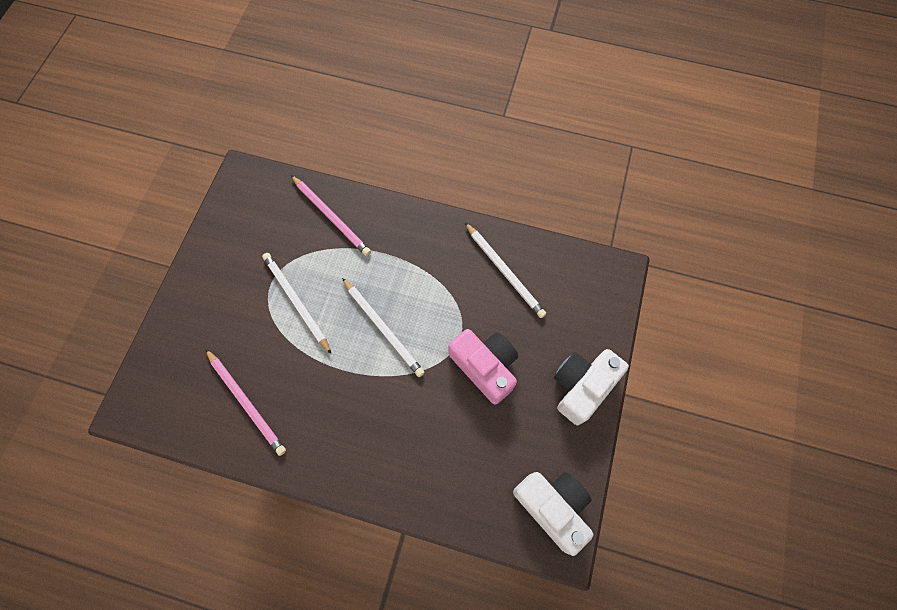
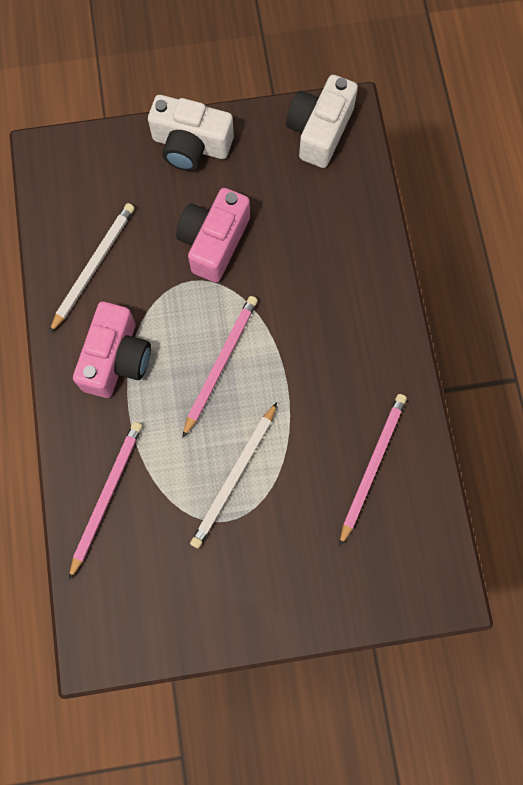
camera: 115 degrees left, 5 degrees up
(383, 328) = (220, 364): white pencil -> pink pencil
(424, 259) = (116, 359): none -> pink camera

